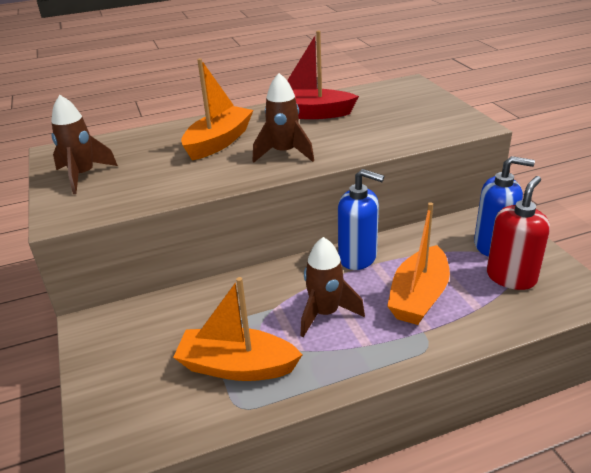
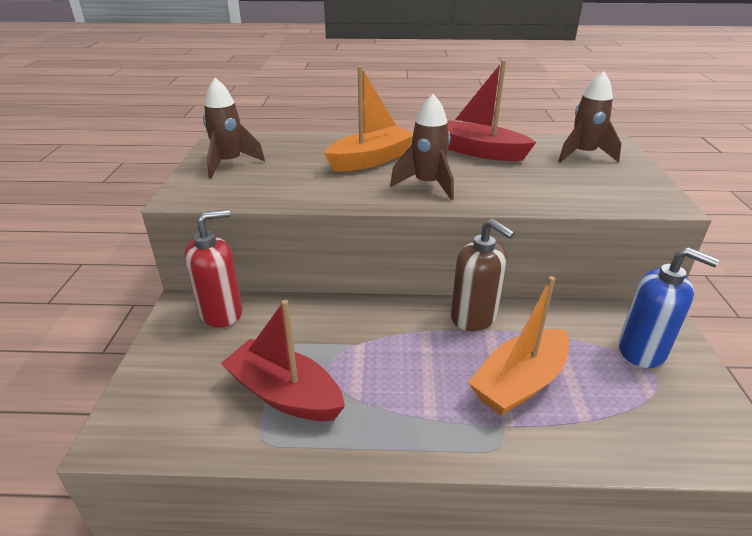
camera: 20 degrees right, 0 degrees up
(237, 366) = (285, 394): orange boat -> red boat
(325, 313) = (405, 368): brown rocket -> brown rocket (583, 155)
(358, 257) = (474, 317): blue soap dispenser -> brown soap dispenser
(511, 277) = (647, 396): red soap dispenser -> red soap dispenser (221, 312)

